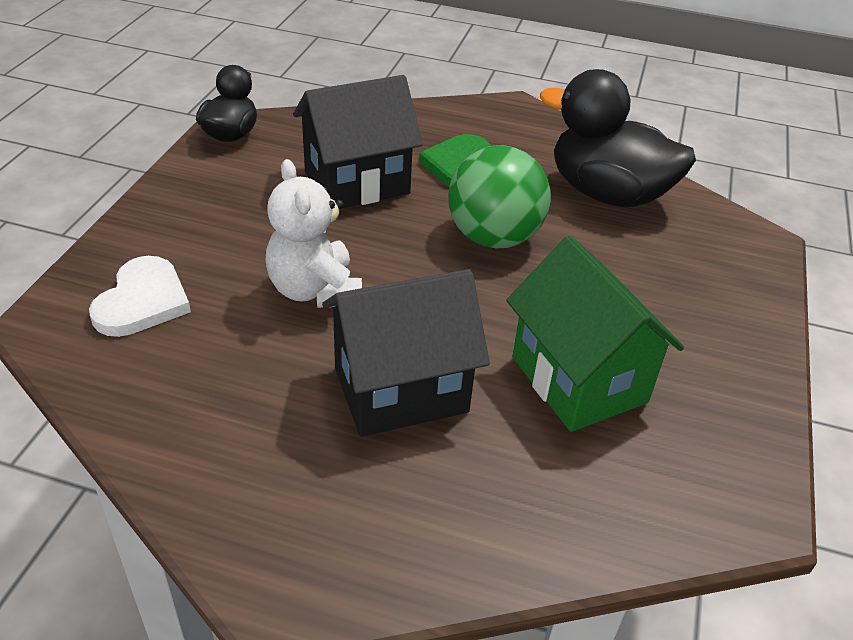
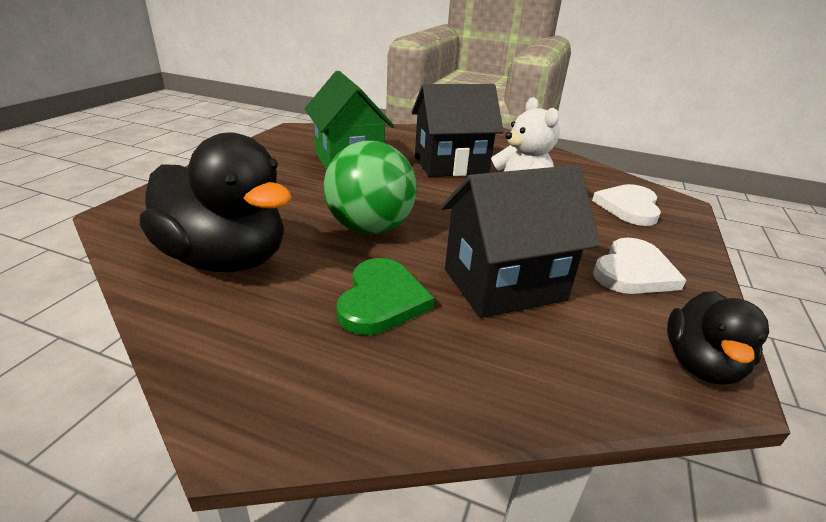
camera: 175 degrees left, 10 degrees down
(221, 201) = (633, 271): none -> white heart

